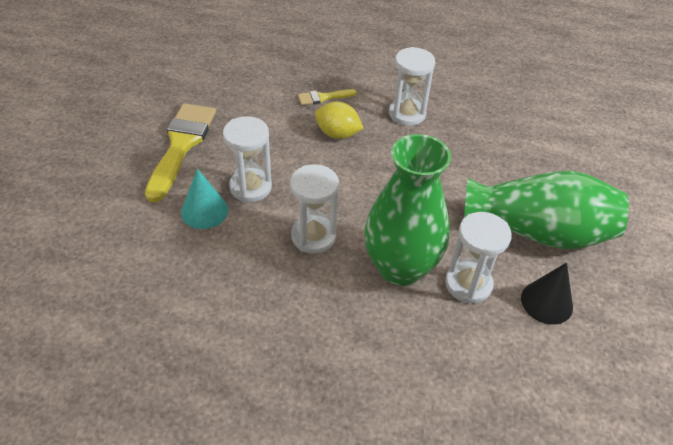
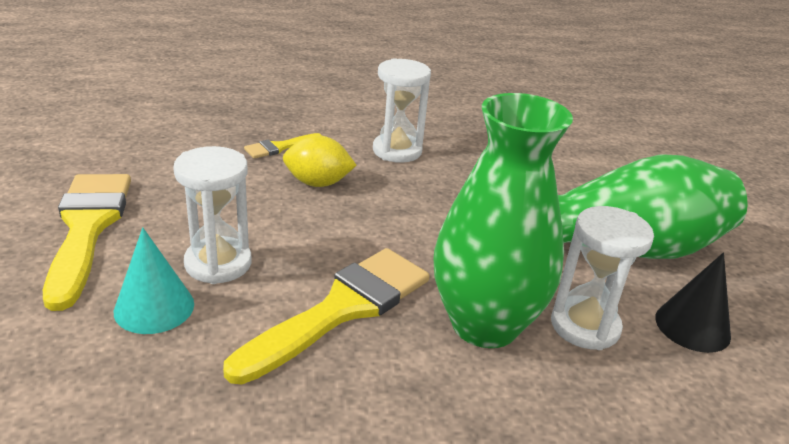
camera: 20 degrees left, 15 degrees down
(313, 236) = (341, 309): white hourglass -> yellow brush

